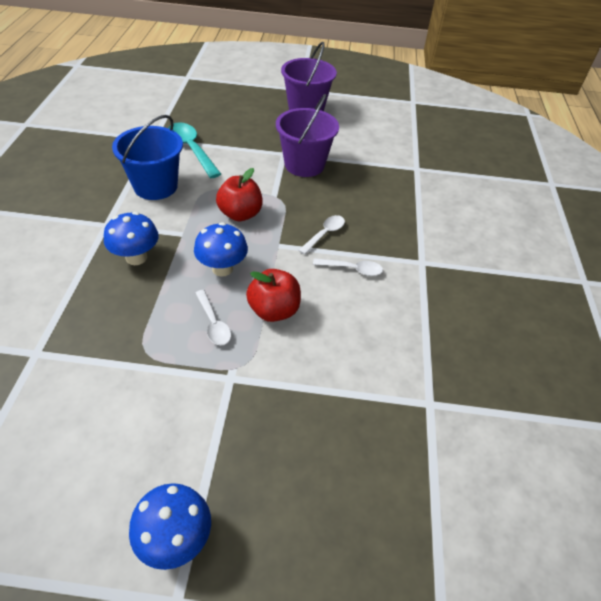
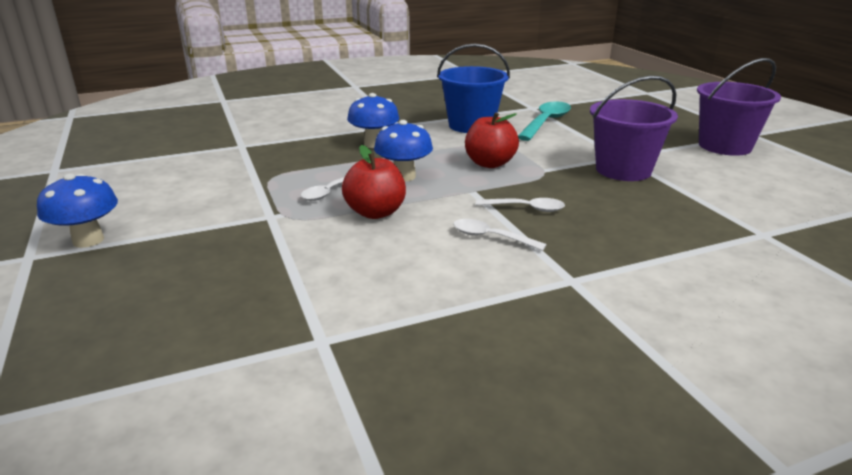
camera: 65 degrees right, 20 degrees down
(352, 269) = (491, 237): white spoon -> white spoon turned 135 degrees clockwise

